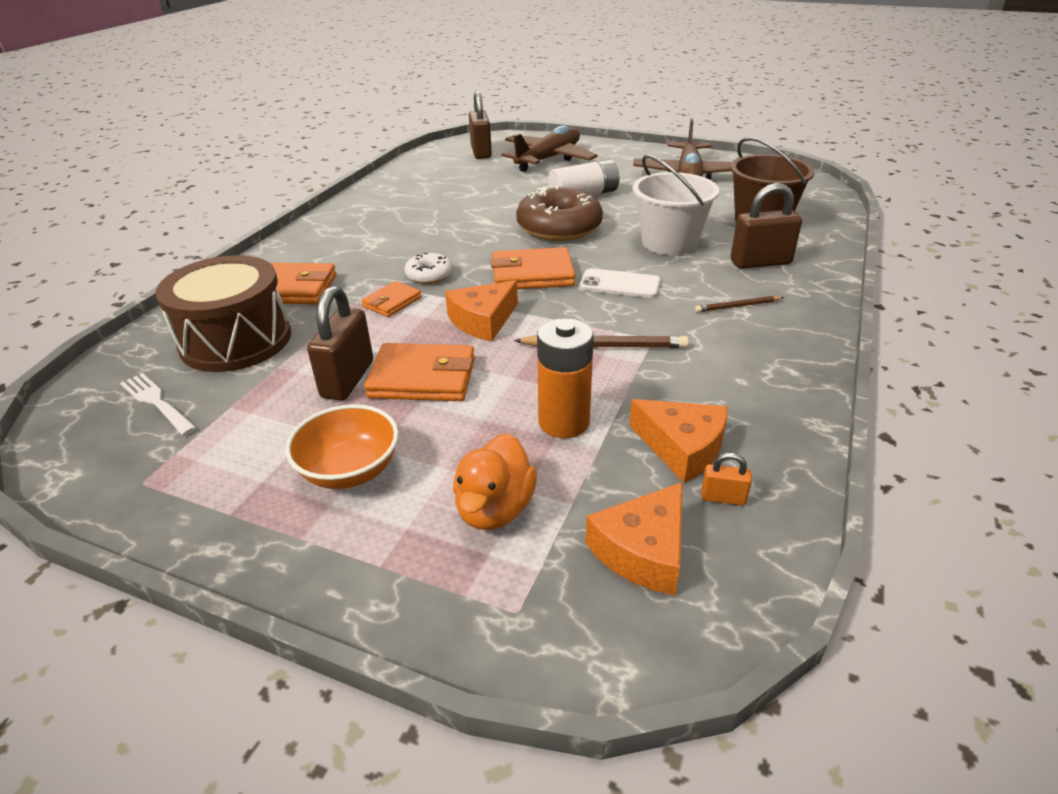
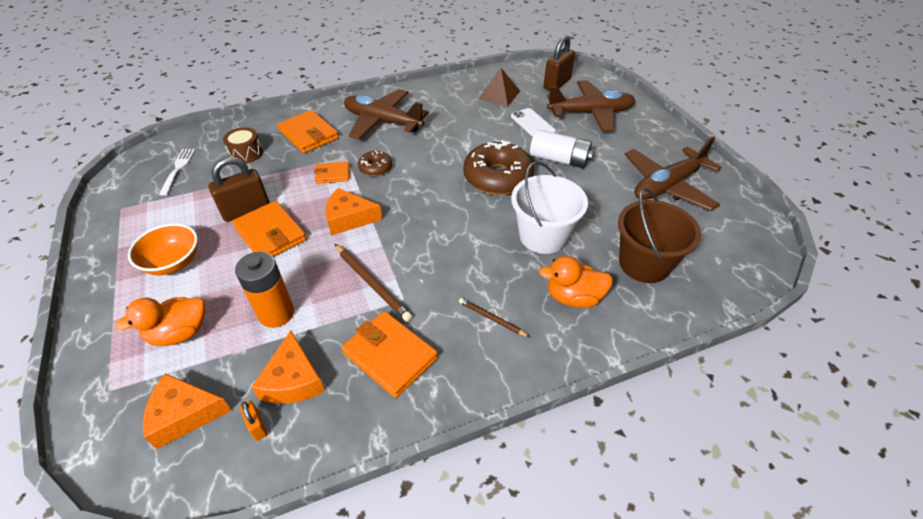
camera: 45 degrees right, 10 degrees up
(236, 340) = (246, 153): brown drum -> brown drum, size x0.49
(361, 242) = (383, 122): none -> brown plane
(429, 275) = (375, 168): white donut -> brown donut
(442, 178) = (499, 94): none -> brown pyramid
(532, 274) = (423, 204): orange wallet -> orange wallet (390, 356)
(619, 284) = (455, 246): white phone -> white phone (532, 124)
(760, 262) = (573, 297): brown padlock -> orange duck

